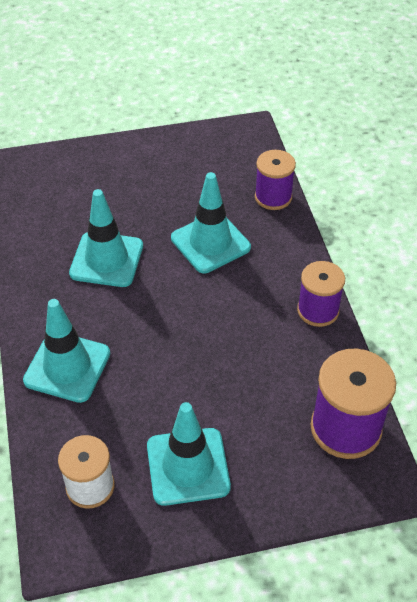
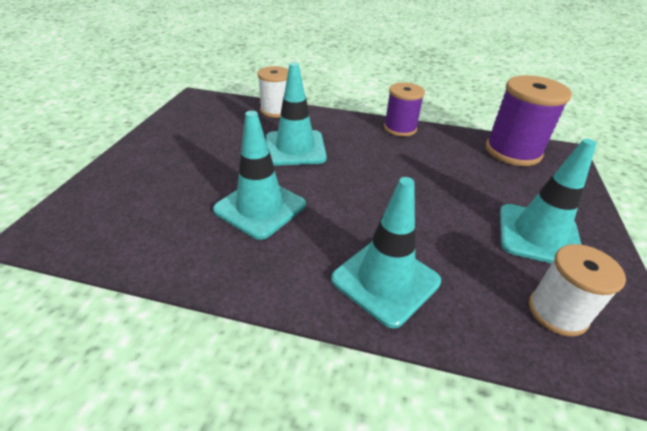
camera: 65 degrees left, 10 degrees down
(273, 197) = (276, 110): purple spool -> white spool

